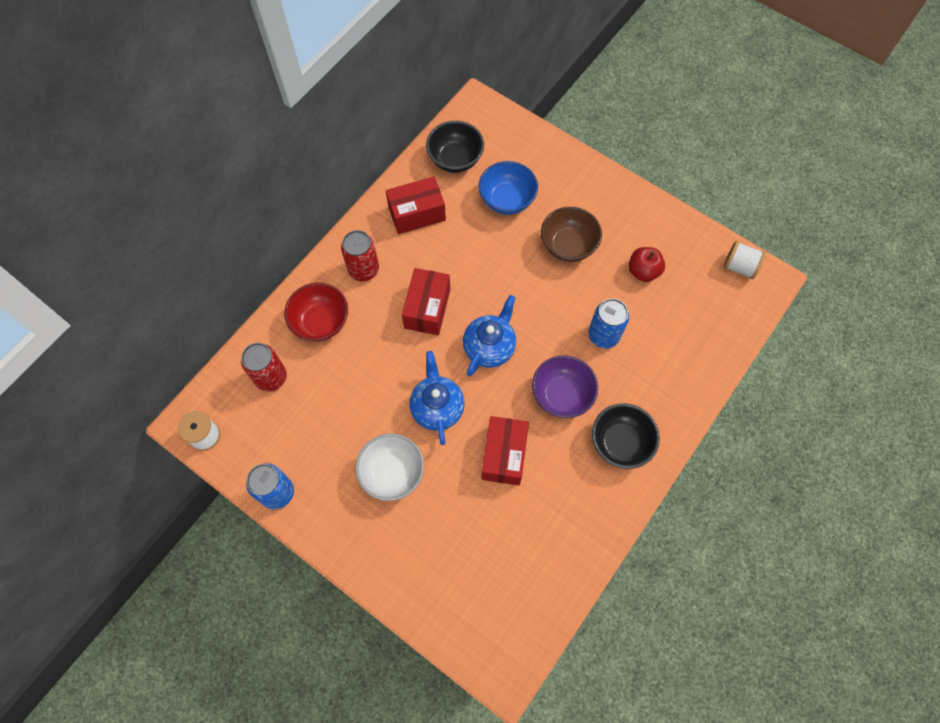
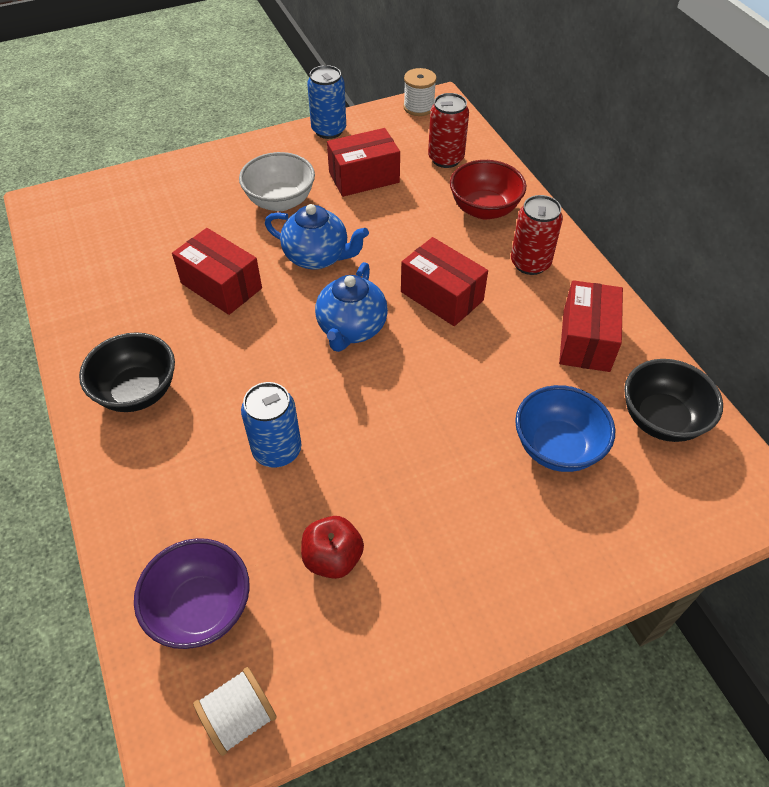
camera: 120 degrees right, 15 degrees down
(328, 426) = (364, 177): none -> red box
(489, 347) = (351, 329): blue teapot -> blue teapot turned 45 degrees clockwise
(562, 395) = (240, 366): purple bowl -> purple bowl (201, 608)
(568, 246) = (437, 483): brown bowl -> none

